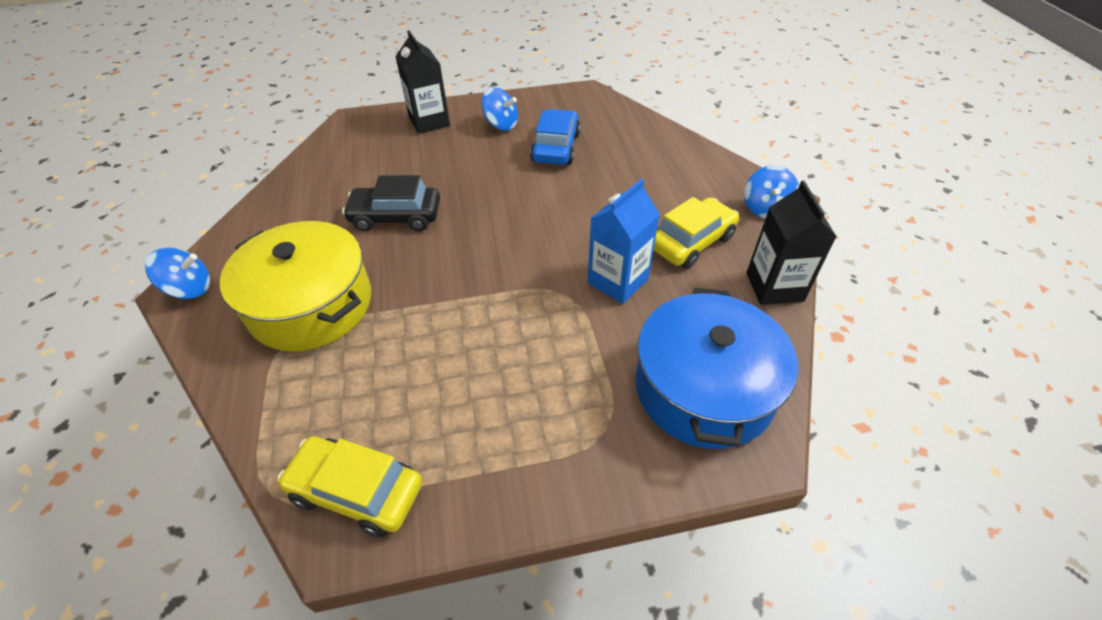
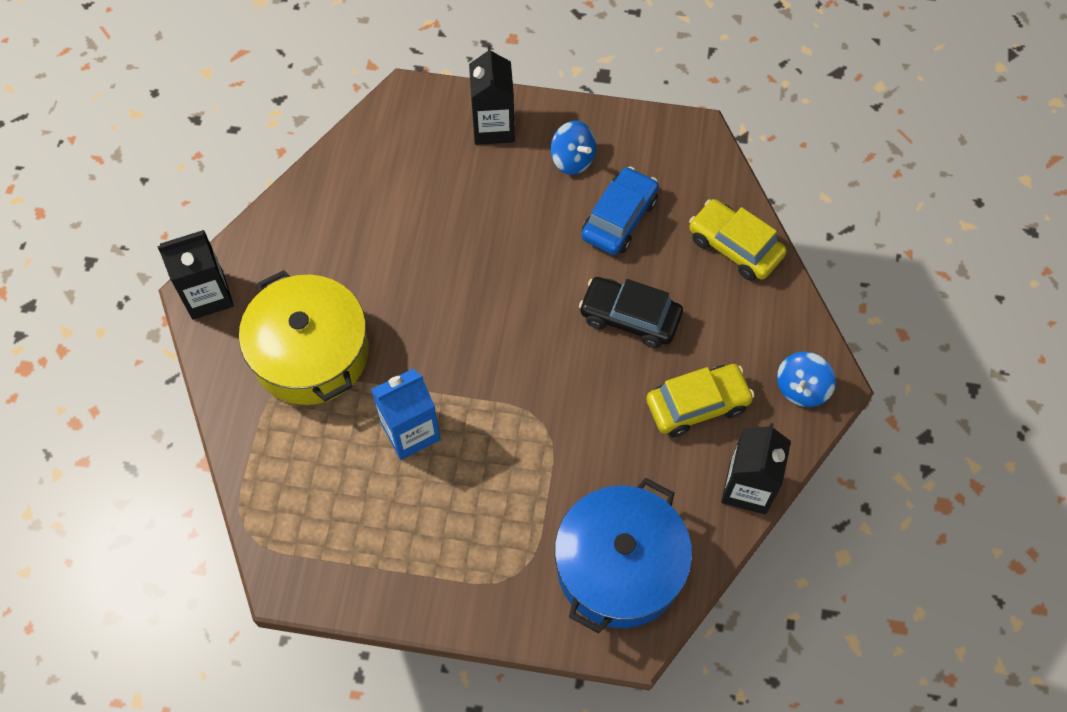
camera: 20 degrees right, 15 degrees up
(190, 289) = (208, 295): blue spinning top -> black carton
(356, 491) = (308, 551): yellow car -> yellow car (734, 247)
(396, 217) = (415, 267): black car -> black car (629, 318)
(618, 281) = (600, 426): blue carton -> blue carton (410, 432)

